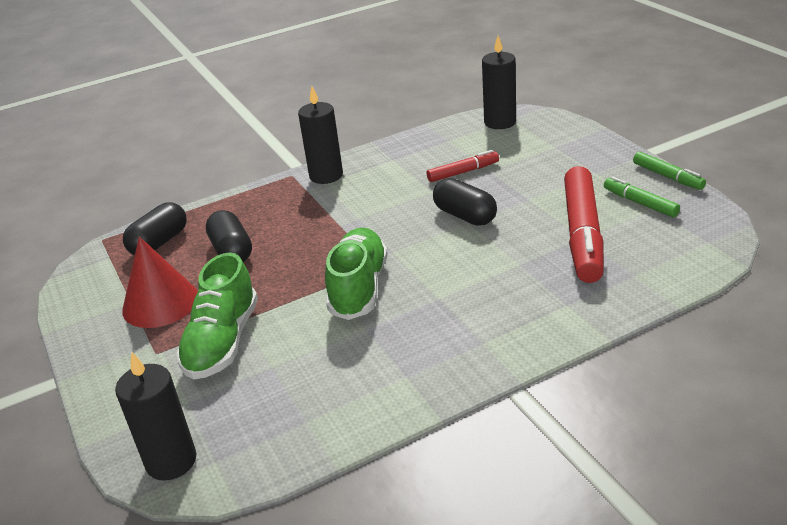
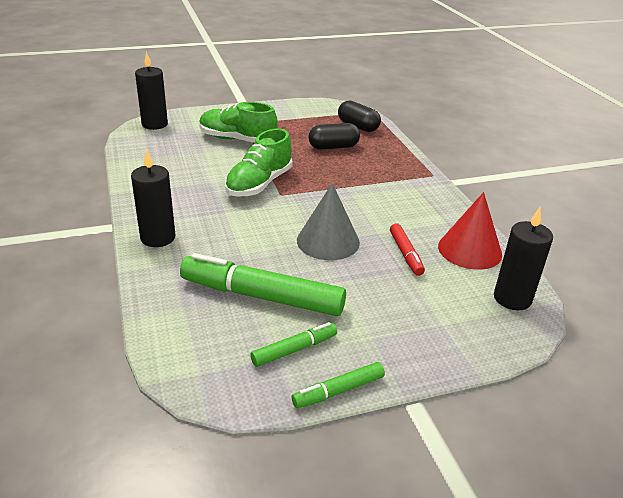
camera: 95 degrees right, 0 degrees up
(160, 303) = (289, 125): red cone -> red cone (469, 250)
(326, 175) = (426, 188): black candle -> black candle (158, 238)
(359, 288) = (259, 184): green shoe -> green shoe turned 105 degrees clockwise
(465, 216) = (328, 241): black capsule -> grey cone
(583, 234) = (262, 296): red marker -> green marker

